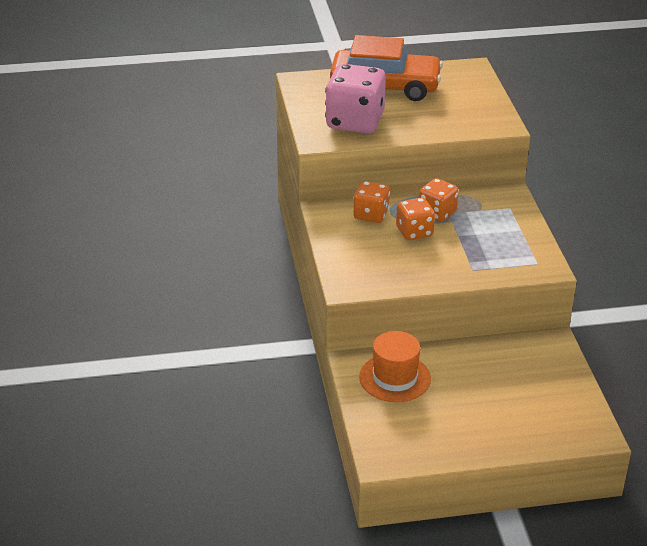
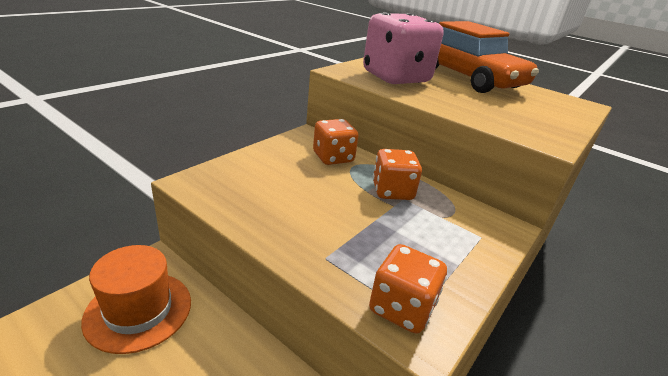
camera: 45 degrees right, 5 degrees down
(414, 232) = (340, 189): orange dice -> orange dice (401, 308)

